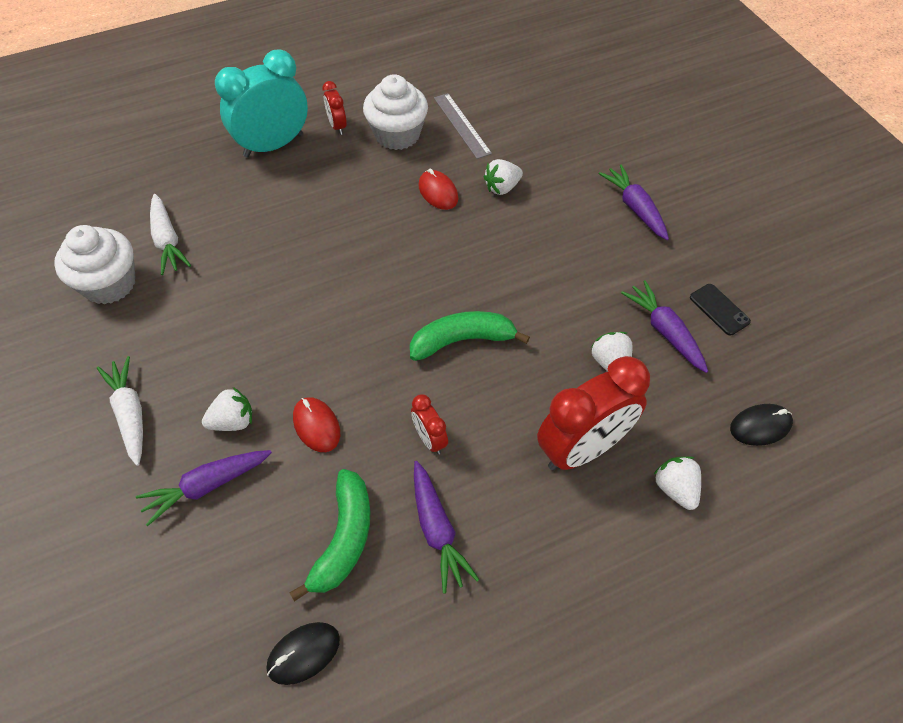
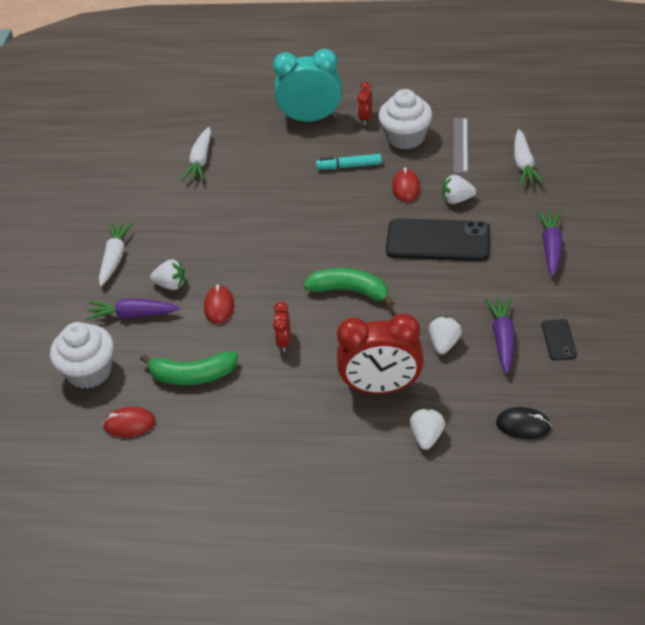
camera: 35 degrees right, 10 degrees down
(109, 284) = (149, 176): white cupcake -> white cupcake (89, 371)
(303, 653) = (129, 424): black mouse -> red mouse
(344, 539) = (192, 375): green banana -> green banana turned 45 degrees clockwise
(356, 188) = (349, 166): none -> turquoise marker
(437, 530) = (251, 395): purple carrot -> none
(516, 242) = (438, 241): none -> black phone
(542, 127) = (524, 165): none -> white carrot

